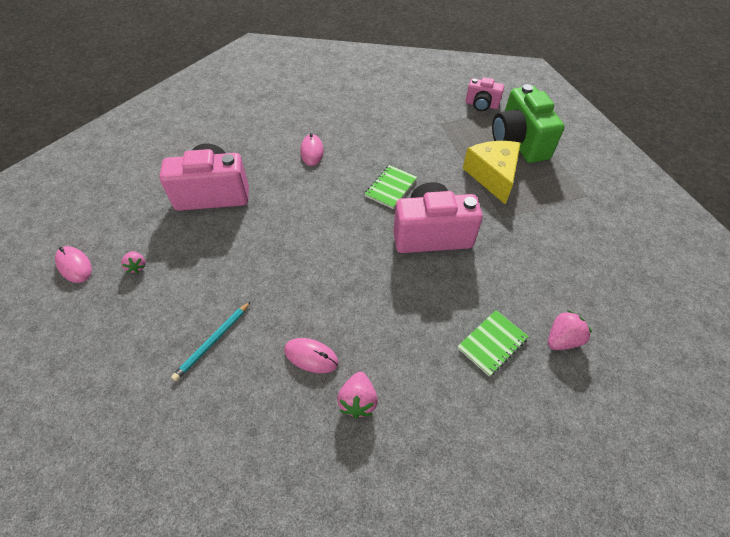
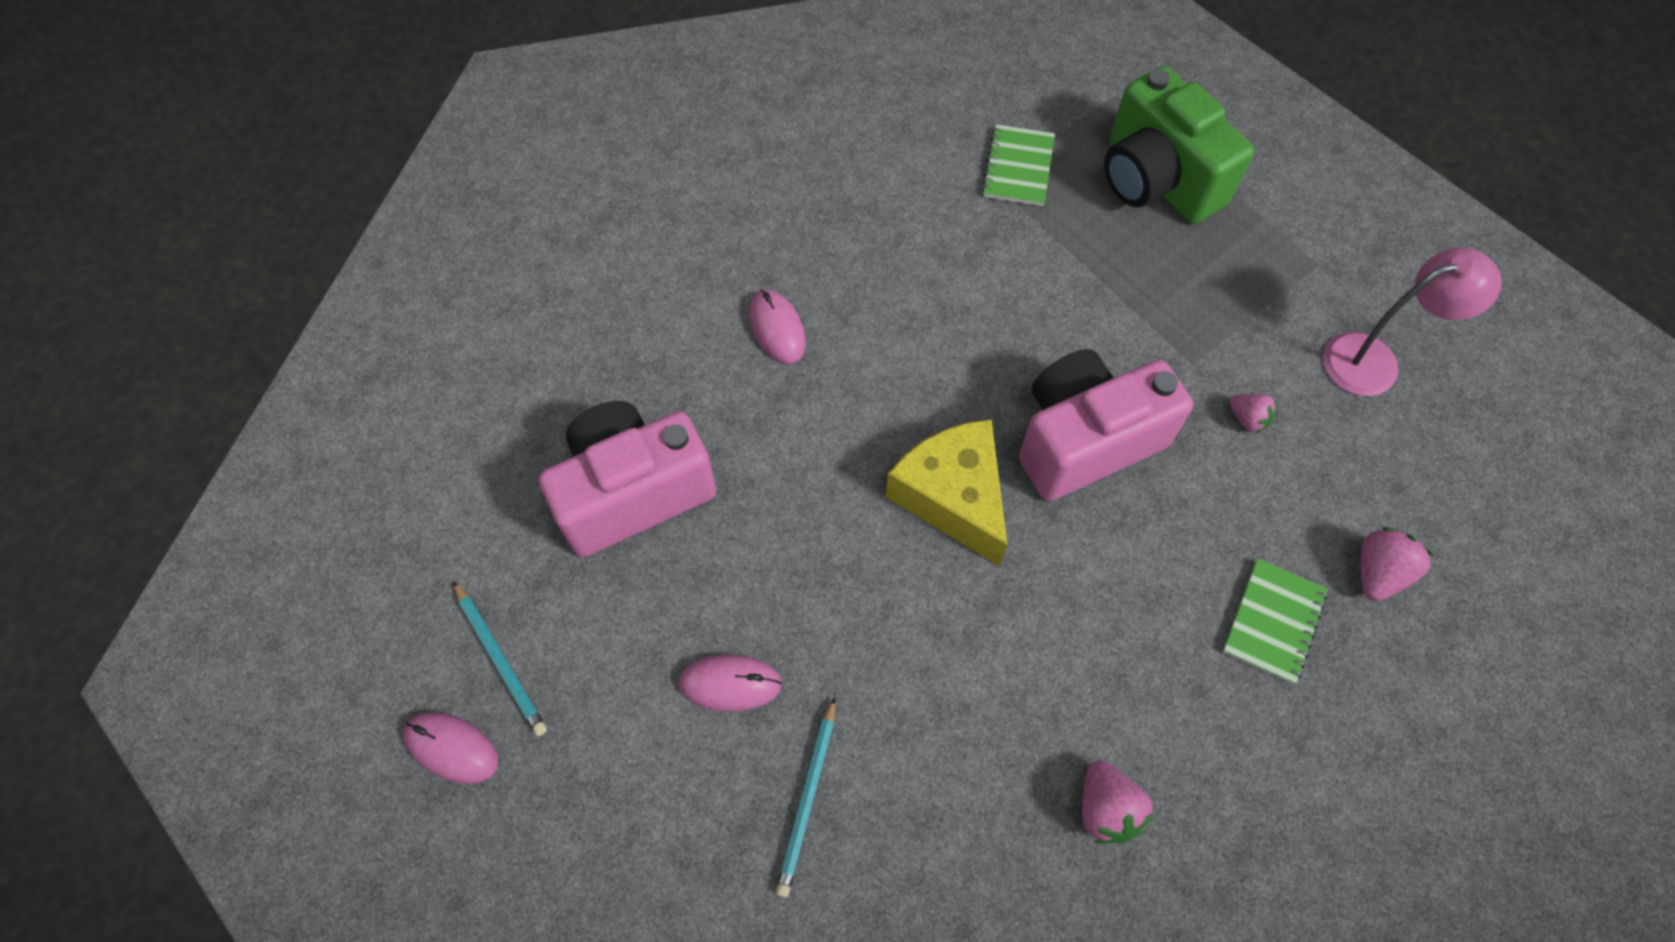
camera: 20 degrees left, 10 degrees up
(117, 239) = (501, 660): none -> turquoise pencil
(137, 266) = (577, 705): pink strawberry -> pink strawberry (1247, 419)
(311, 356) = (991, 760): pink mouse -> pink mouse (730, 684)
(390, 188) = (968, 364): green notebook -> green notebook (1018, 167)
(481, 105) = (1053, 109): pink camera -> none
(492, 176) = (1140, 275): yellow cheese -> yellow cheese (952, 497)
(601, 243) = (1374, 360): none -> pink lamp

